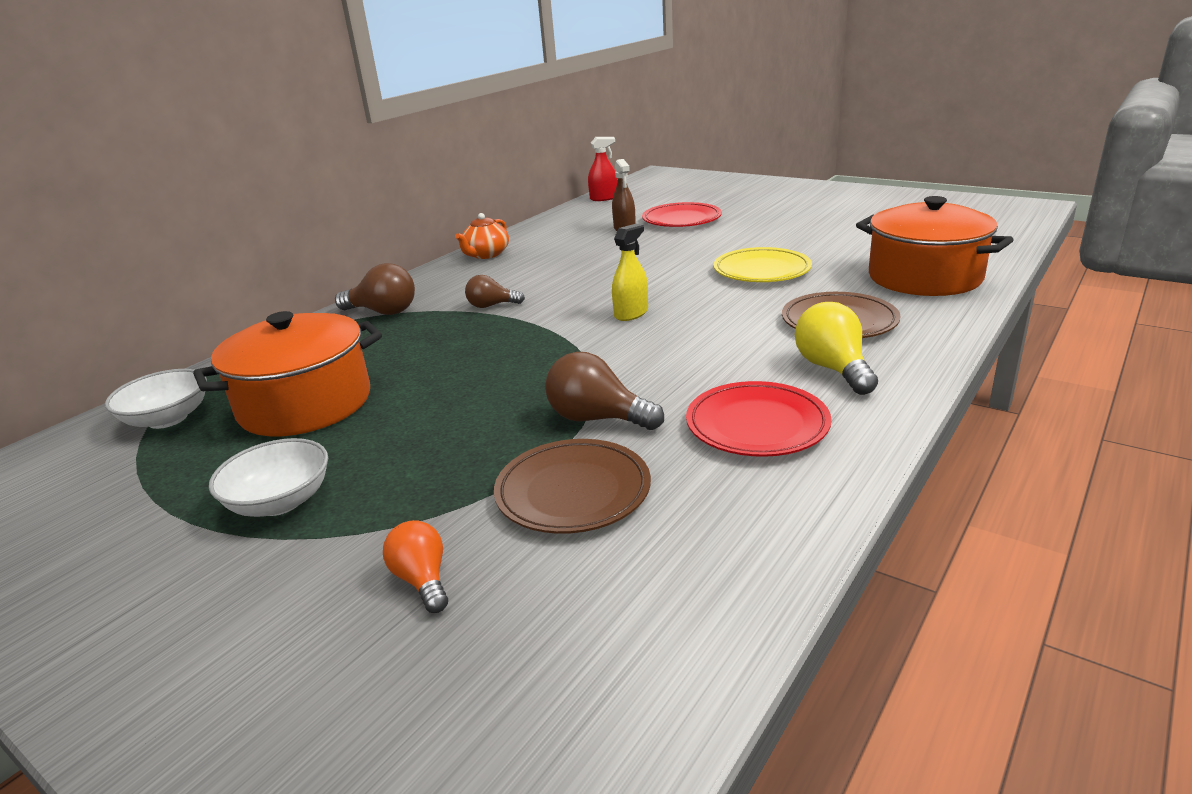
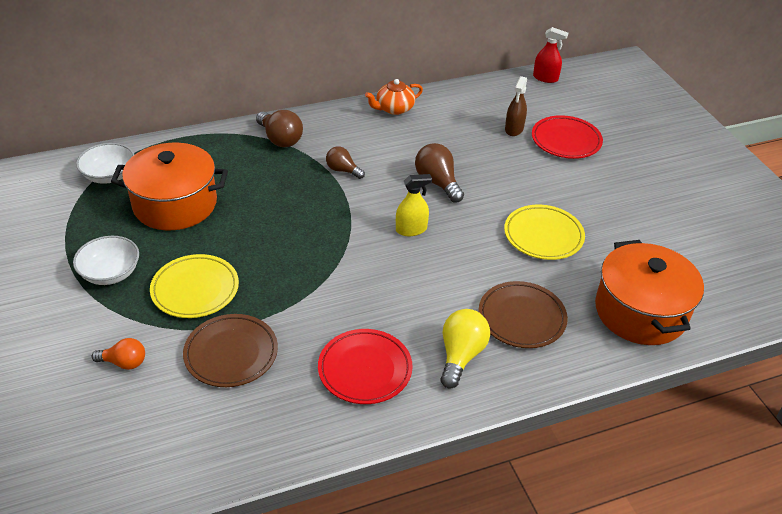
camera: 30 degrees right, 15 degrees up
(422, 580) = (124, 363): orange light bulb -> orange light bulb turned 90 degrees clockwise
(436, 460) = (195, 289): none -> yellow plate
(597, 419) = (295, 310): brown light bulb -> brown light bulb (437, 182)

